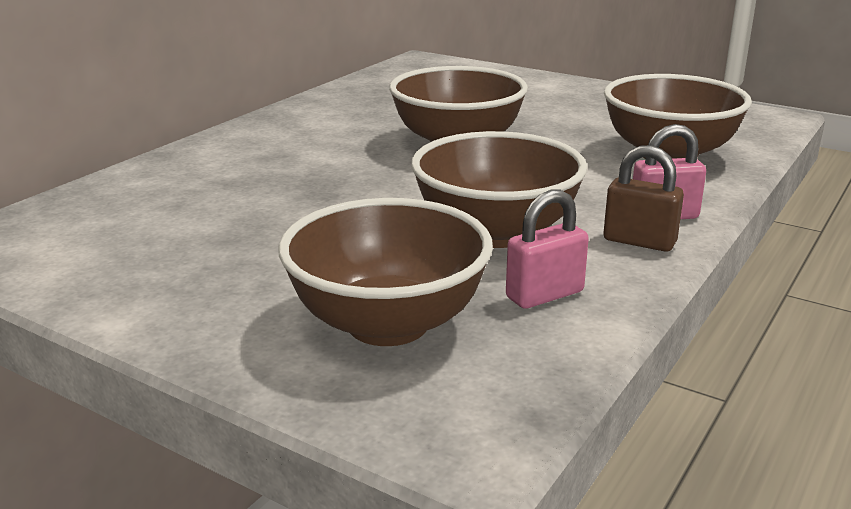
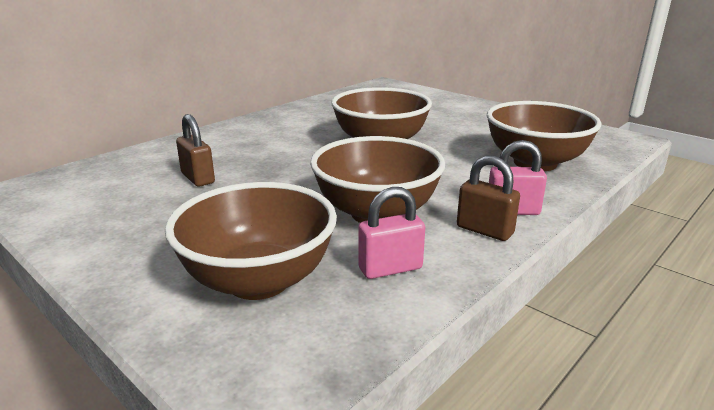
camera: 10 degrees right, 0 degrees up
(228, 208) = (198, 178): none -> brown padlock

